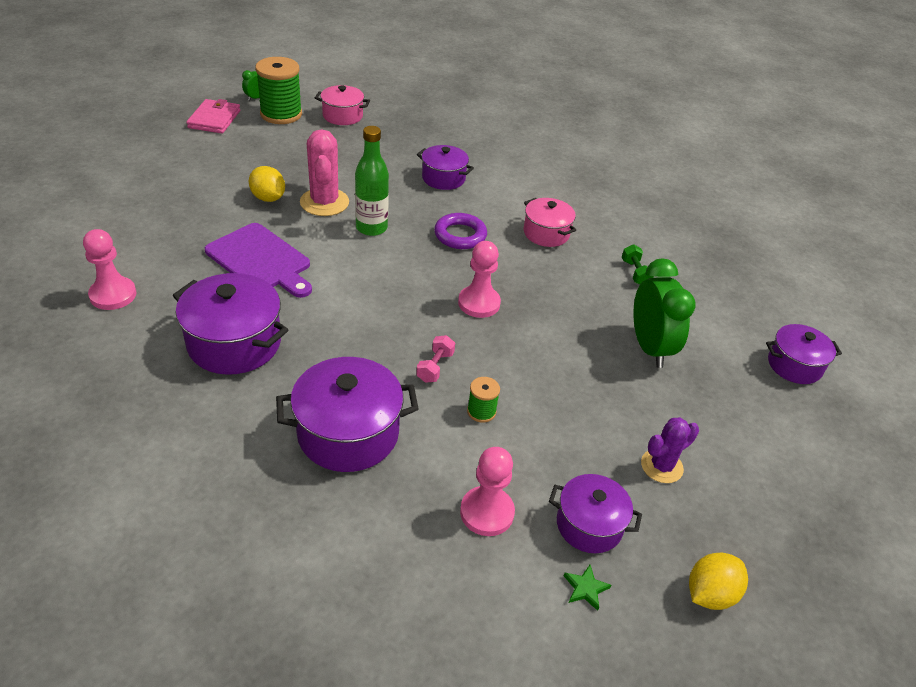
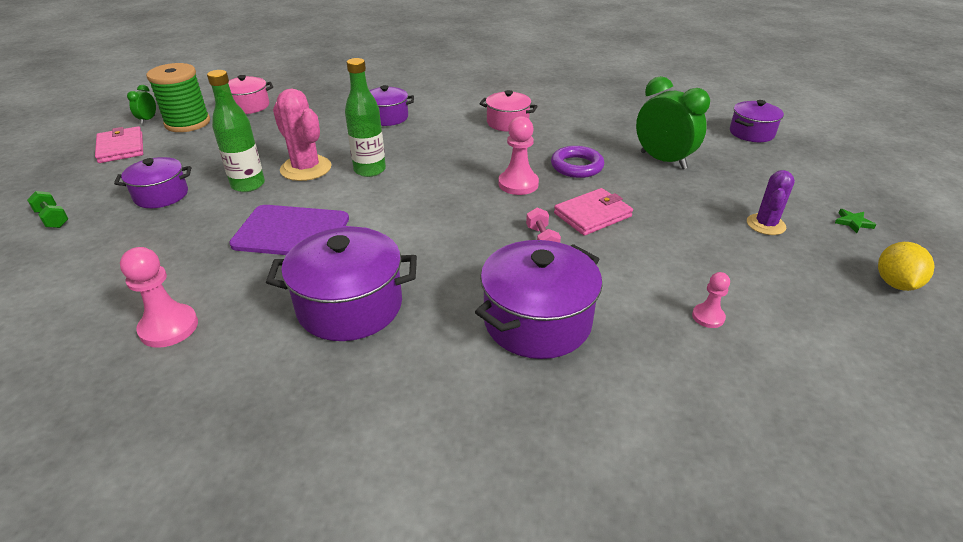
camera: 30 degrees left, 5 degrees down
(268, 198) = (248, 185): yellow lemon -> green bottle
(460, 235) = (447, 147): purple ring -> purple ring (576, 166)
(481, 411) = (613, 252): green spool -> none
(487, 512) = (708, 317): pink pawn -> pink pawn, size x0.58
(507, 367) = (592, 215): none -> pink wallet
(585, 588) = (832, 326): green star -> green star (853, 222)
(589, 525) = (778, 285): purple pot -> purple pot (161, 195)
(635, 273) = (596, 122): green dumbbell -> green dumbbell (53, 219)

